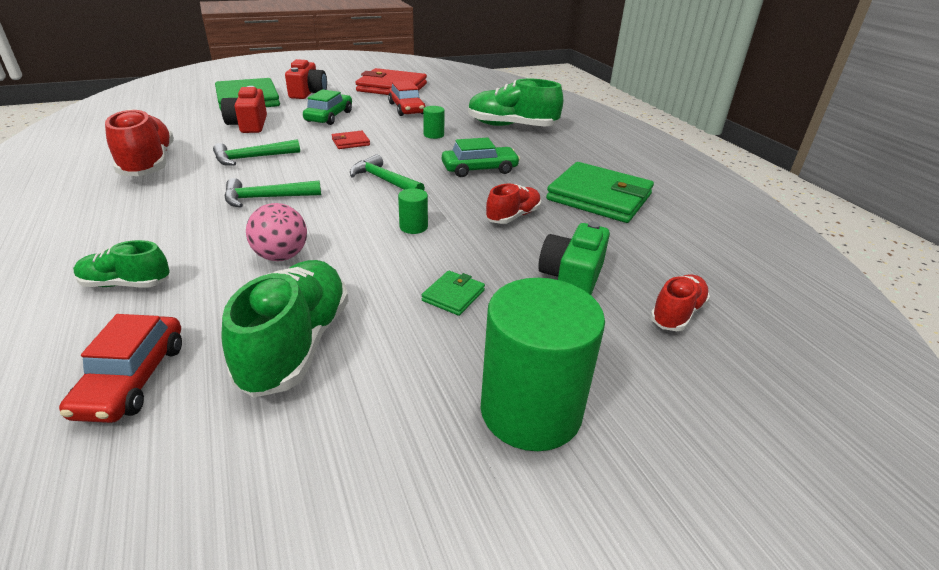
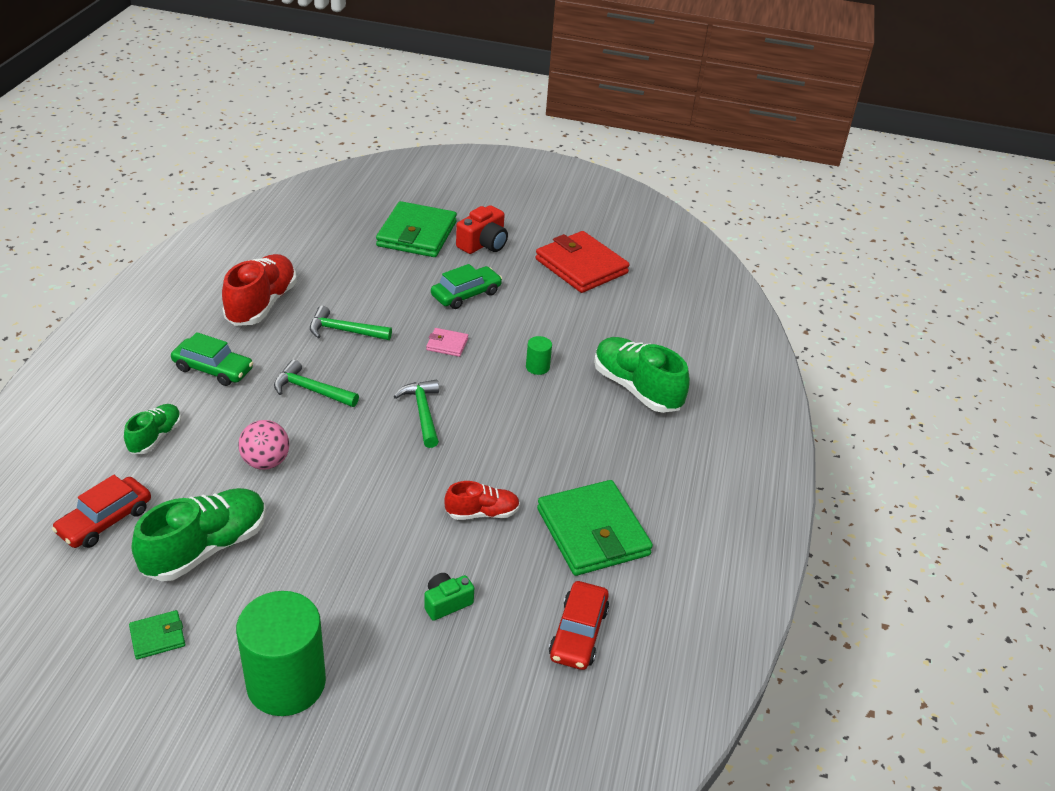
camera: 35 degrees right, 5 degrees up
(126, 284) = (155, 437): green shoe -> green shoe turned 75 degrees clockwise
(248, 125) = (382, 278): red camera -> none
(350, 142) = (447, 344): red wallet -> pink wallet
(406, 109) = (556, 311): red car -> red car (578, 633)
(413, 227) = (388, 481): green cylinder -> none
(453, 295) = (341, 566): green wallet -> green wallet (157, 637)
(479, 169) = (524, 438): green car -> green car (213, 369)
(571, 278) = (446, 603): green camera -> green camera, size x0.64
(677, 314) = (483, 682): red shoe -> none

